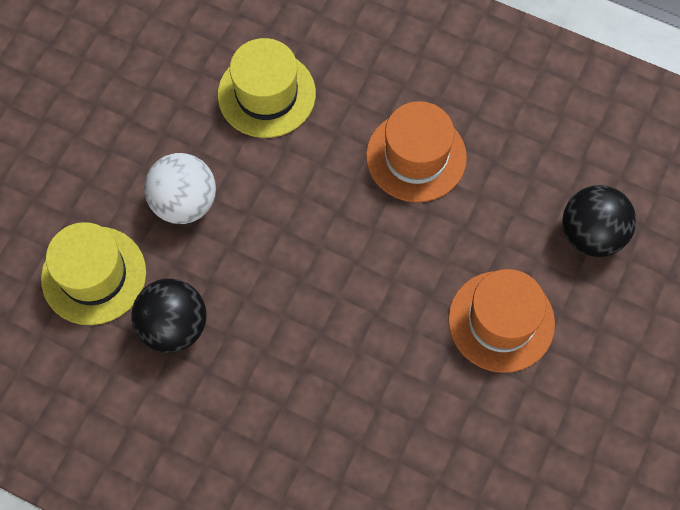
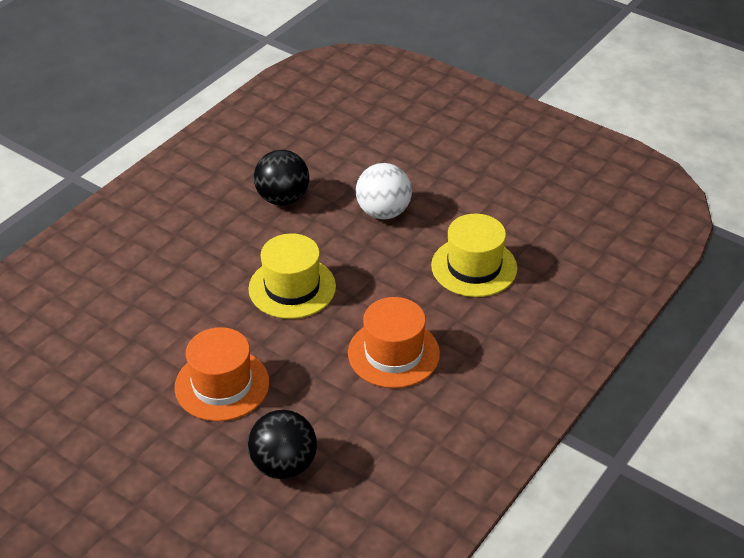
camera: 100 degrees right, 25 degrees down
(94, 275) = (335, 163): yellow hat -> yellow hat (292, 287)

